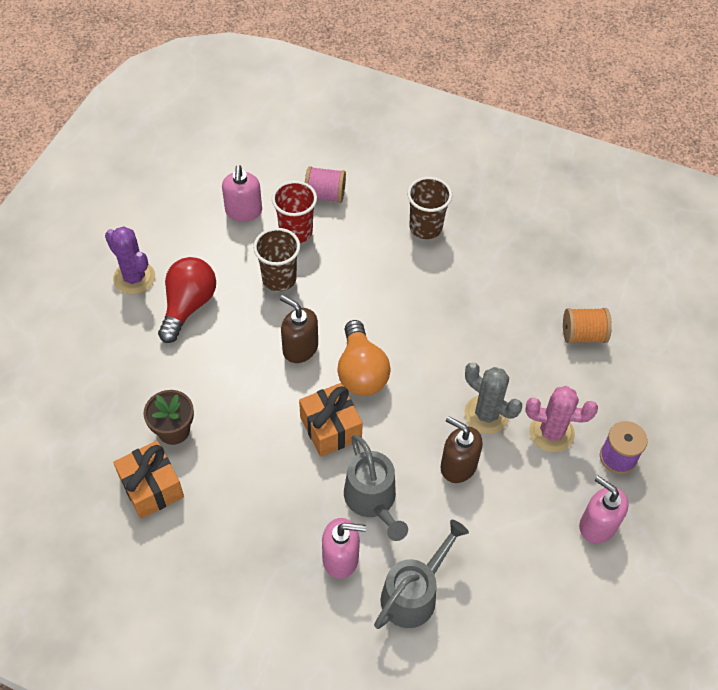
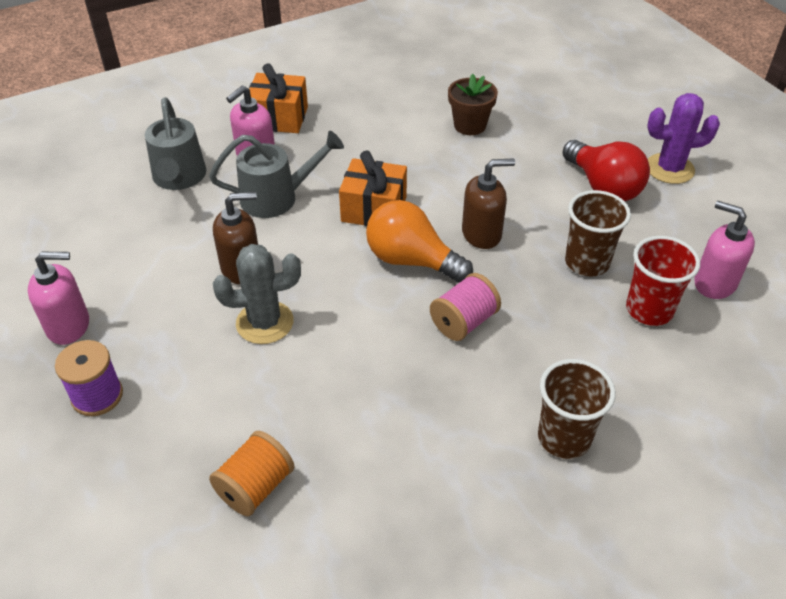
camera: 130 degrees right, 10 degrees down
(151, 487) = (429, 96): orange gift -> orange gift (279, 118)
(325, 195) = (695, 368): pink spool -> pink spool (463, 322)
(373, 501) = (277, 197): grey watering can -> grey watering can turned 150 degrees clockwise
(551, 432) = (187, 360): pink cactus -> none

